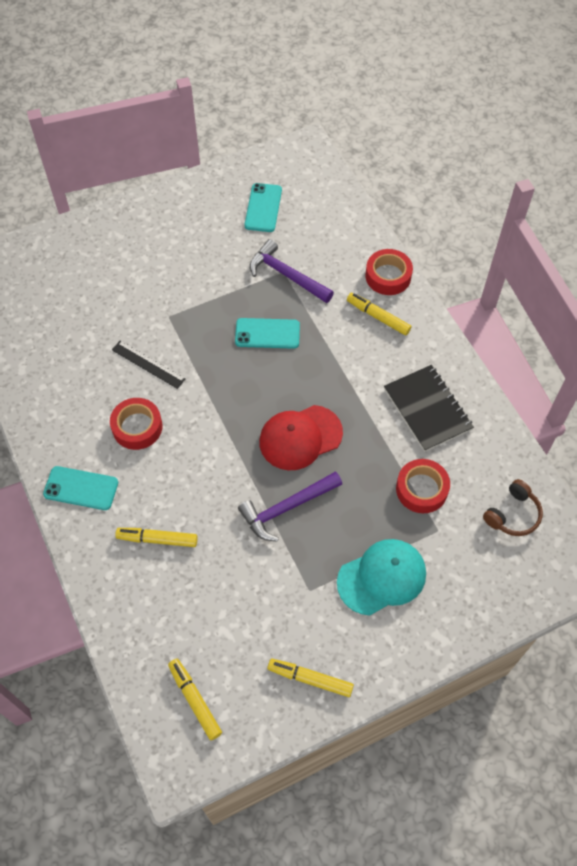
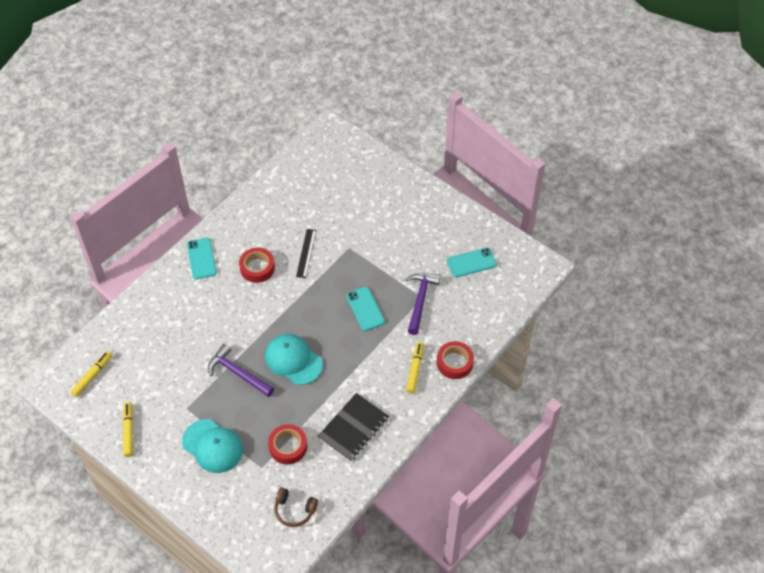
camera: 65 degrees right, 5 degrees down
(157, 539) = (185, 313): yellow marker -> none
(300, 437) = (293, 360): red cap -> turquoise cap

